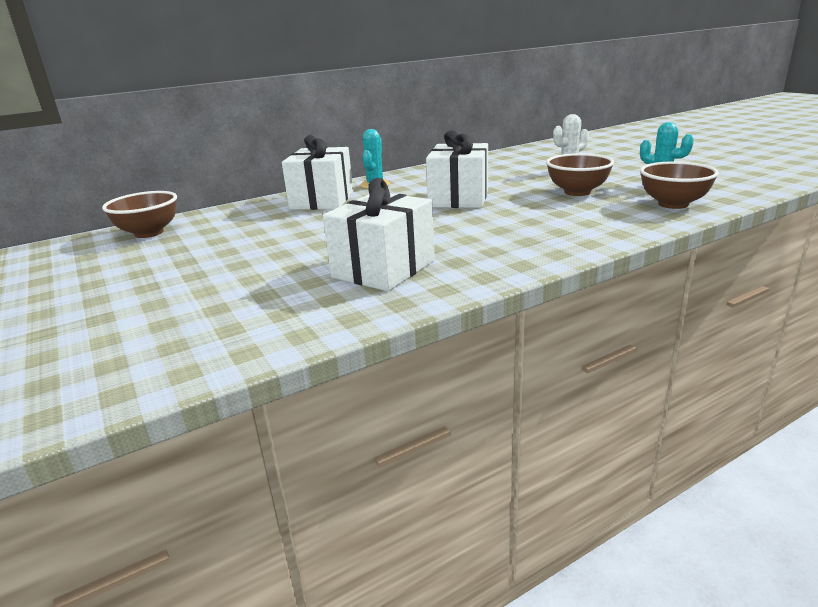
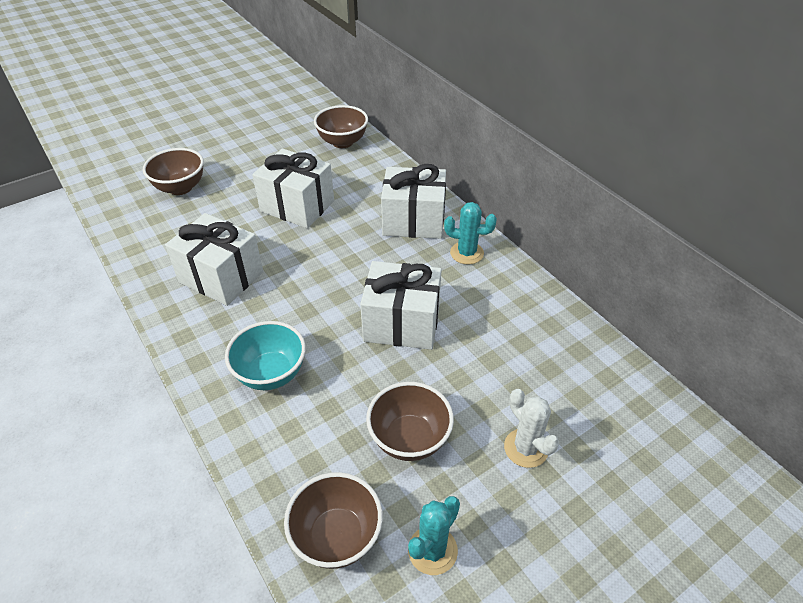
camera: 85 degrees right, 20 degrees up
(158, 320) = (180, 188): none -> brown bowl
(265, 244) = (297, 206): none -> white gift
(528, 234) = (271, 374): none -> turquoise bowl

